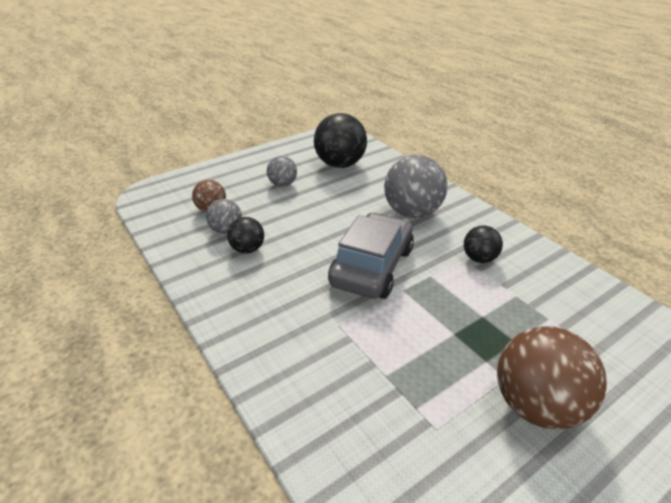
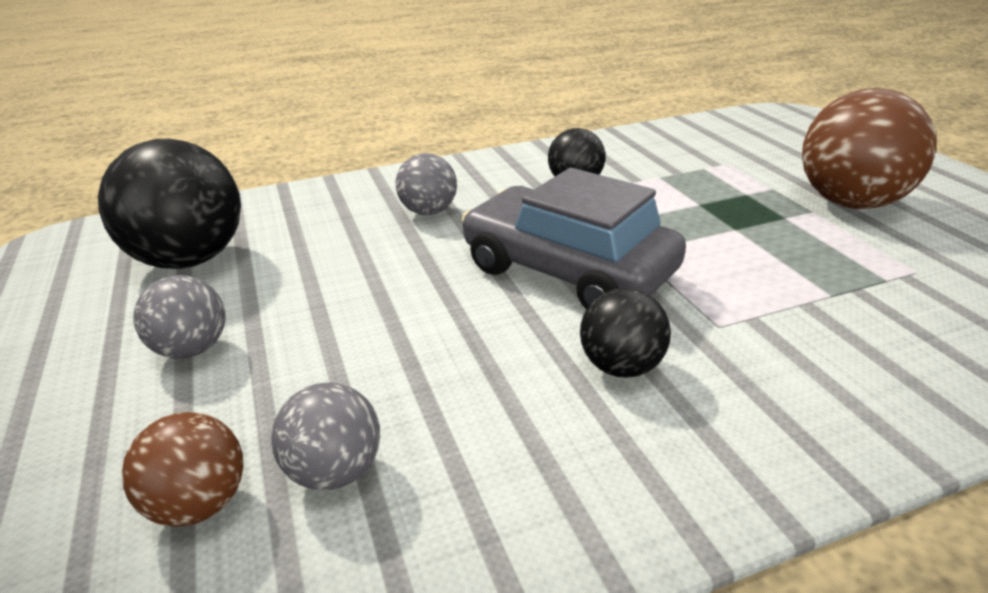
camera: 75 degrees left, 5 degrees down
(248, 249) = (445, 431): black ball -> black ball (621, 367)
(412, 212) = (428, 212): grey ball -> grey ball, size x0.54

